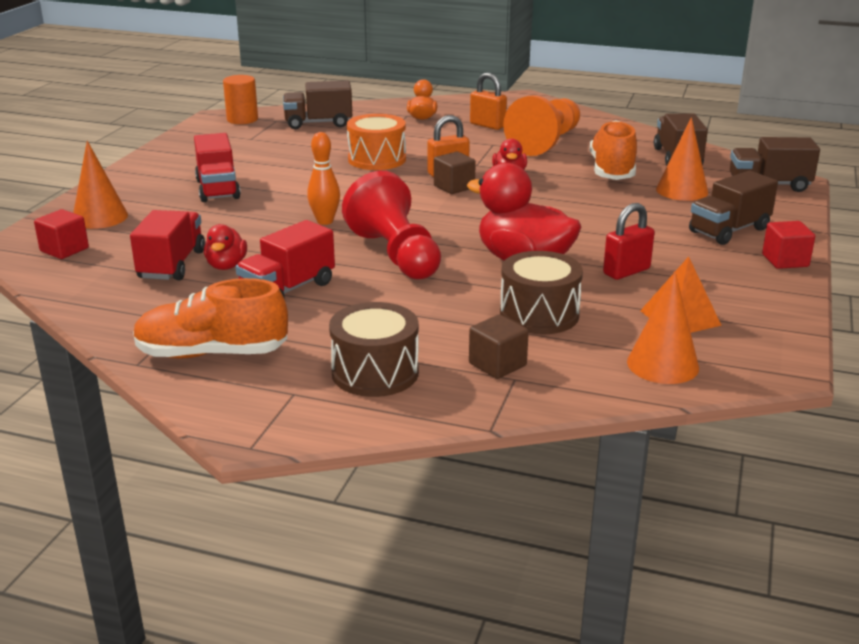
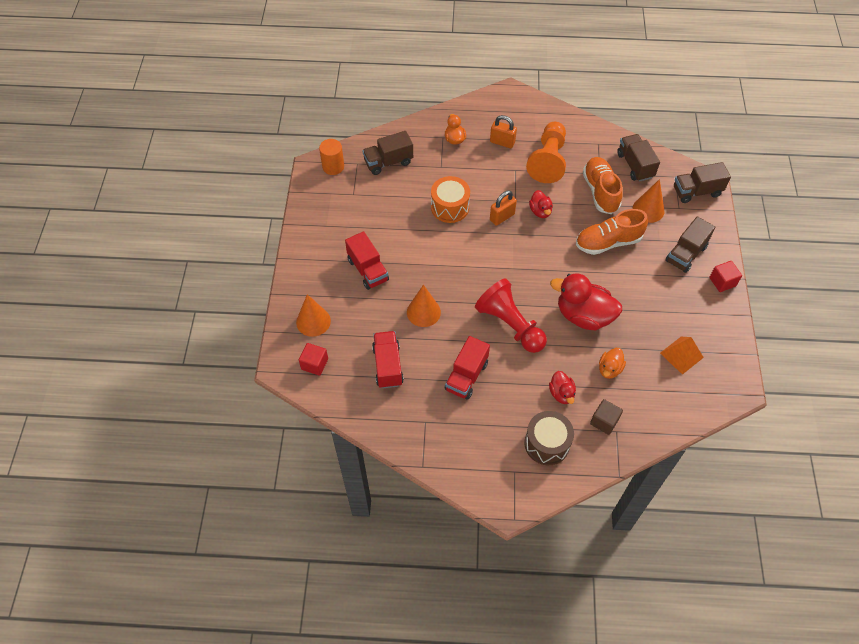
camera: 15 degrees left, 30 degrees up
(212, 353) = (456, 448): orange shoe -> orange shoe (608, 242)
(226, 266) = (420, 359): red duck -> red duck (561, 393)
(325, 221) = (452, 295): orange bowling pin -> none
(454, 187) = (512, 234): brown cube -> none
(539, 314) = (609, 369): brown drum -> orange duck
(626, 271) = (642, 313): red padlock -> none
(662, 364) = (683, 401): orange cone -> orange cone (423, 312)

